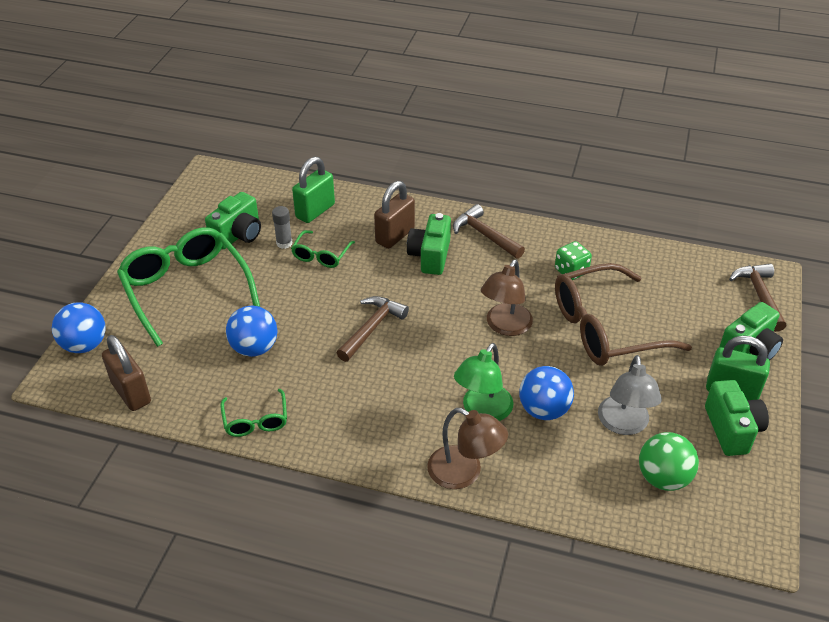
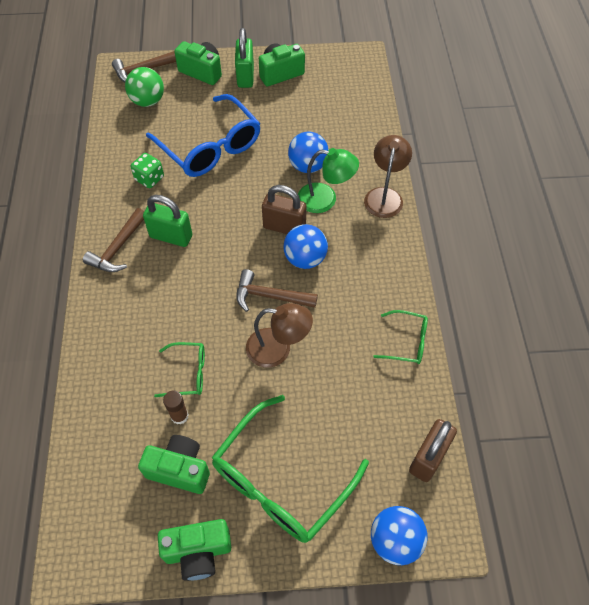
camera: 110 degrees left, 15 degrees up
(254, 348) = (331, 378): blue ball -> blue ball (305, 259)
(256, 420) = (407, 342): green glasses -> green glasses turned 45 degrees clockwise
(284, 243) = (179, 416): grey glue stick -> brown glue stick
(315, 211) = (118, 407): green padlock -> green padlock (171, 236)
(395, 236) = (139, 319): brown padlock -> brown padlock (284, 227)
(430, 256) = (161, 281): green camera -> green camera (198, 552)
(505, 326) = (232, 206): brown lamp -> brown lamp (278, 349)
(605, 328) = (210, 147): brown glasses -> blue glasses
(623, 424) = (301, 123): grey lamp -> none
(663, 478) = (335, 99): green ball -> green ball (148, 101)

